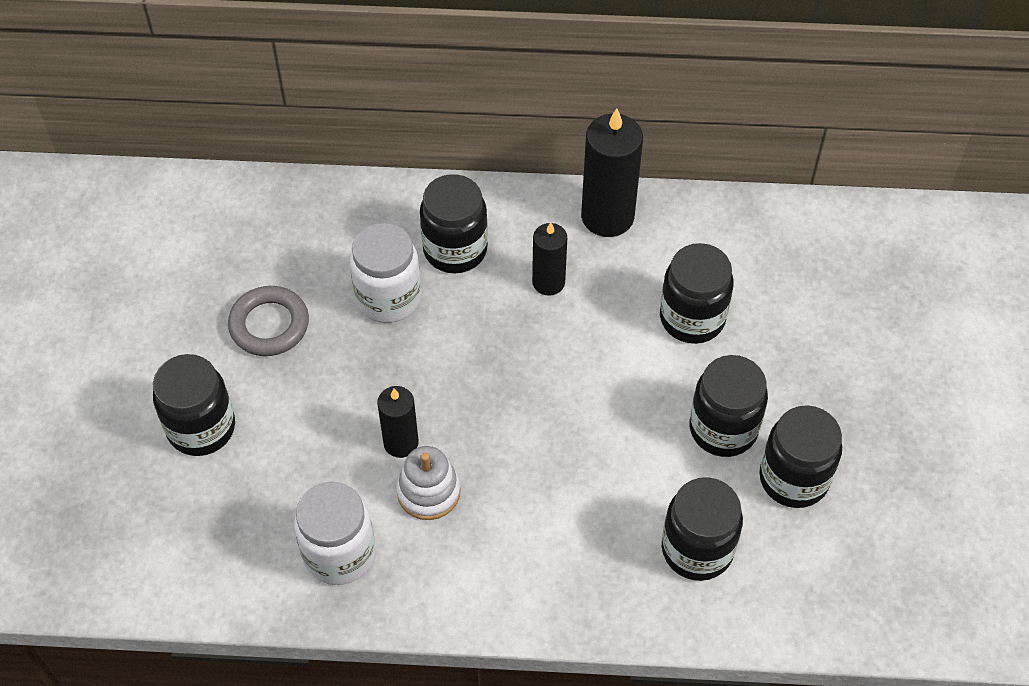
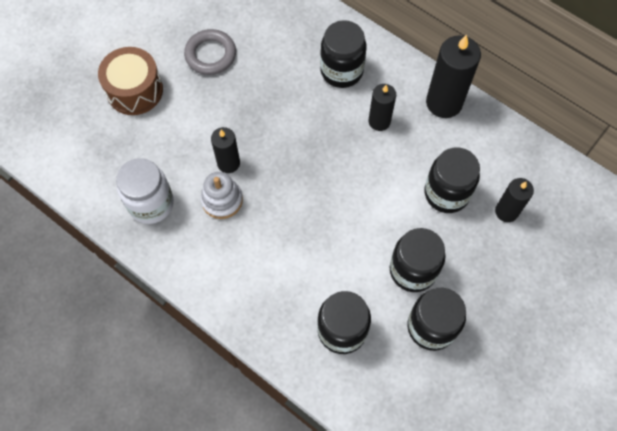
camera: 35 degrees right, 10 degrees up
(201, 428) = (135, 90): black jar -> brown drum
(388, 298) = (284, 77): white jar -> none
(774, 298) = (506, 211): none -> black candle

